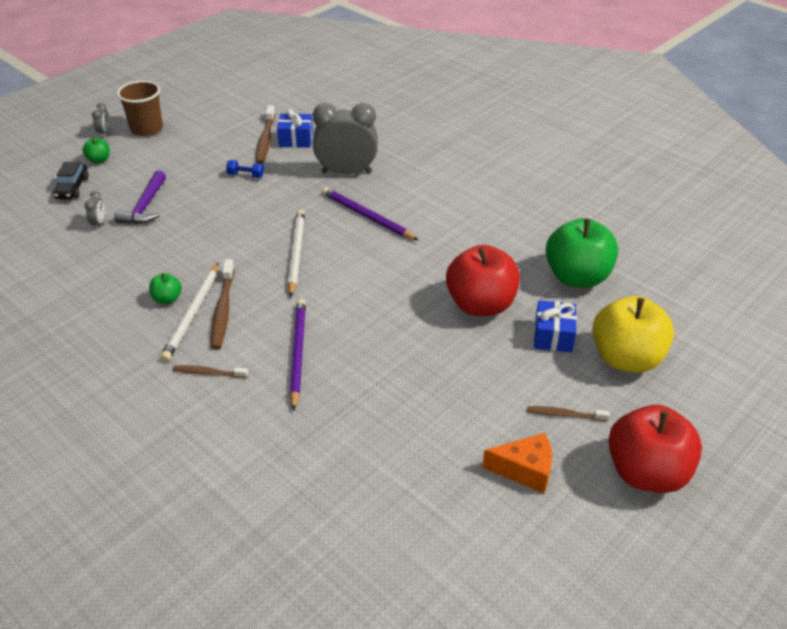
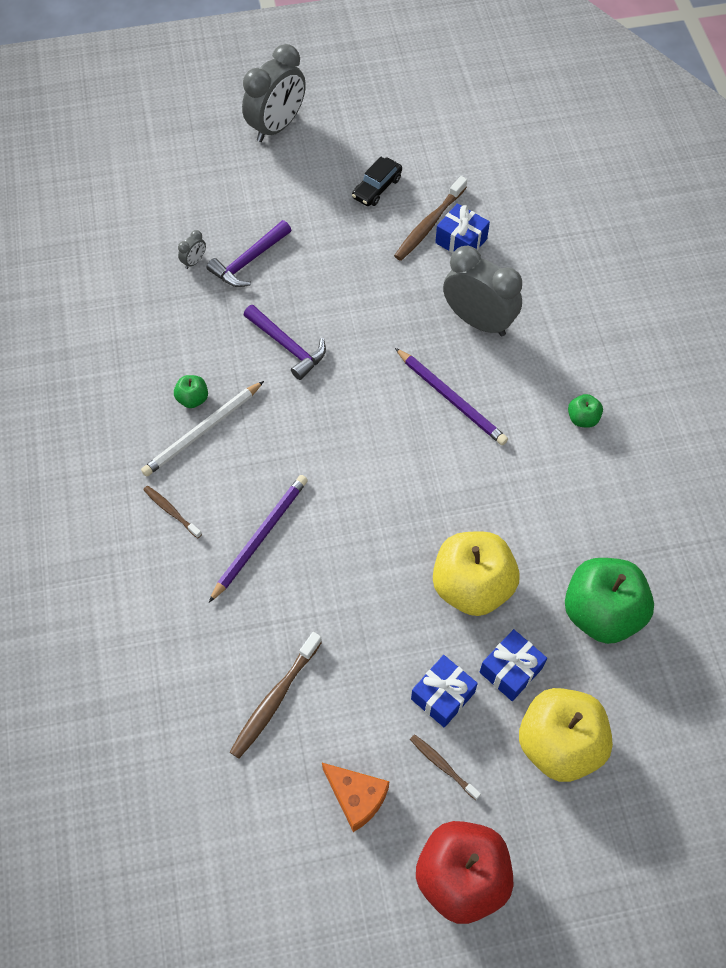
camera: 35 degrees right, 20 degrees up
(72, 188) = (199, 196): black car -> black car (377, 188)
(99, 160) = (247, 167): green apple -> green apple (582, 418)
(104, 132) = (277, 126): grey clock -> grey clock, size x2.47
(146, 129) = (321, 142): brown cup -> none
(218, 239) = (287, 346): none -> purple hammer
(223, 310) = (231, 443): brown toothbrush -> brown toothbrush (274, 699)
(246, 175) = (372, 269): blue dumbbell -> none
(296, 253) = (346, 409): white pencil -> none
(367, 216) = (451, 399): purple pencil -> purple pencil turned 150 degrees clockwise
(480, 305) = (472, 586): red apple -> yellow apple
(523, 374) = (443, 696): none -> blue gift

